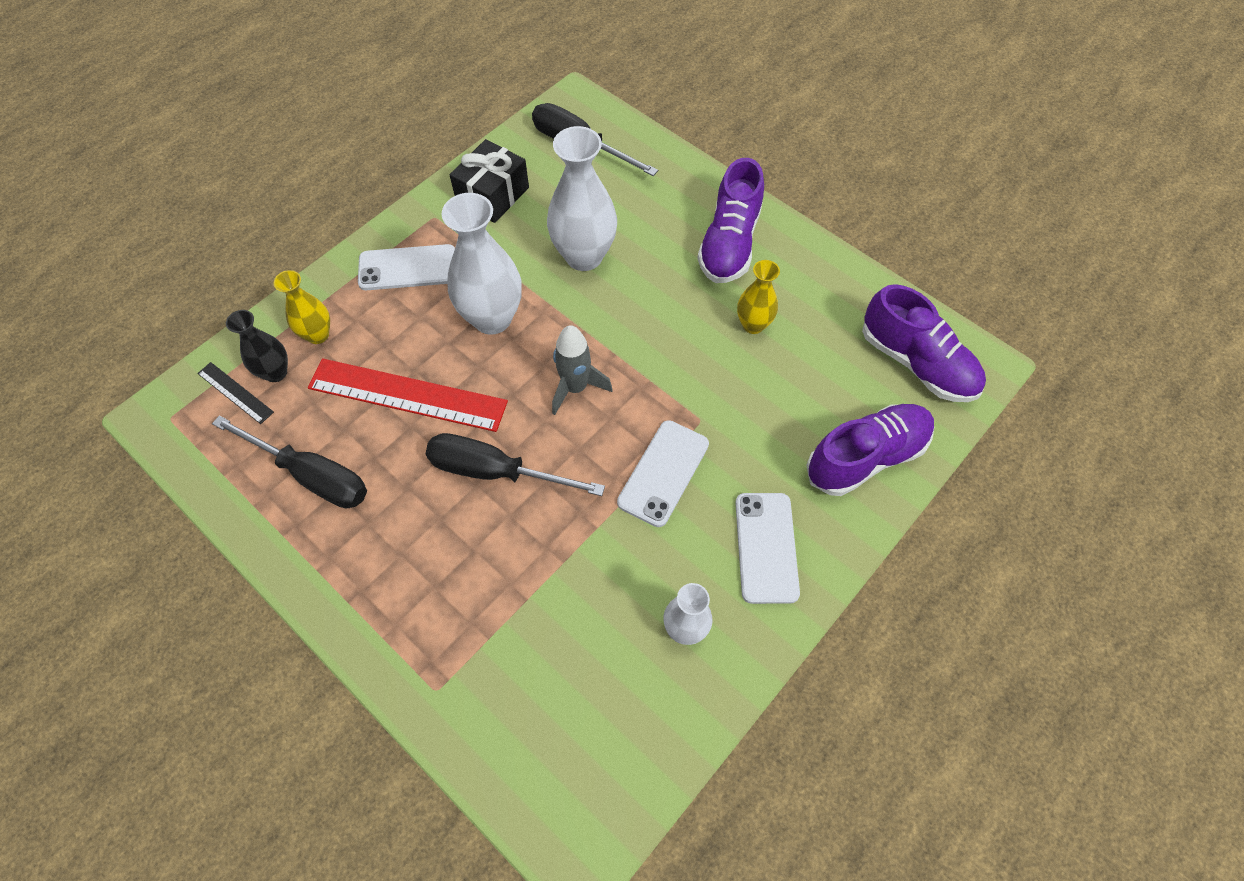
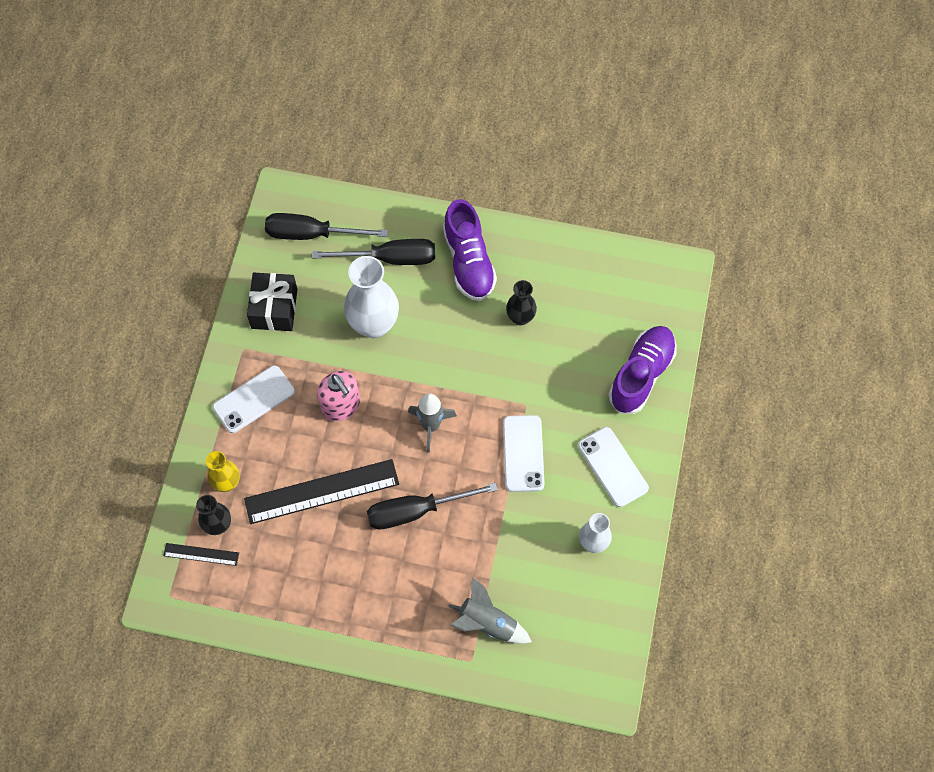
camera: 30 degrees left, 5 degrees up
(311, 475) = (297, 579): black screwdriver -> black screwdriver (390, 258)
(407, 394) = (321, 491): red ruler -> black ruler
(487, 653) = (487, 623): none -> grey rocket
(492, 318) = (341, 406): white vase -> pink soap dispenser
(753, 325) = (520, 317): yellow vase -> black vase
(917, 363) = (640, 291): purple shoe -> none

